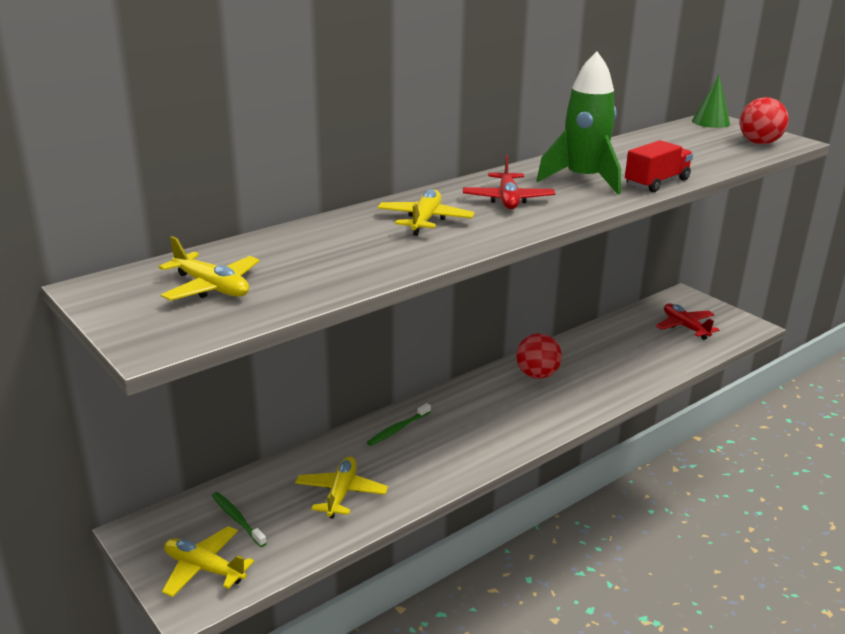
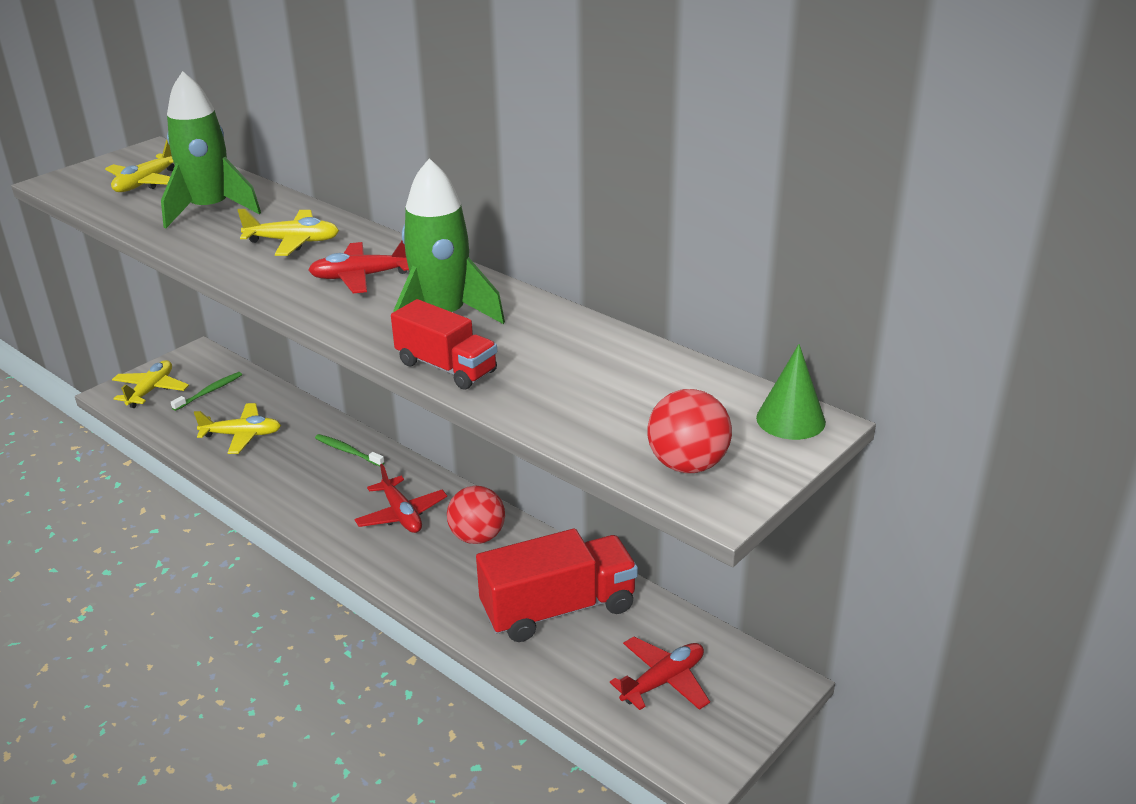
camera: 80 degrees right, 5 degrees up
(323, 254) = (210, 210): none -> green rocket
(501, 406) = (401, 514): none -> red plane
(619, 352) = (558, 608): none -> red truck

